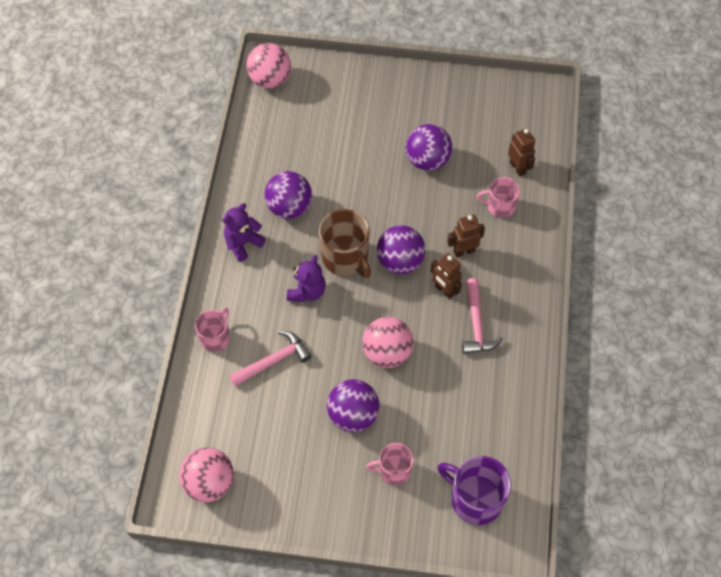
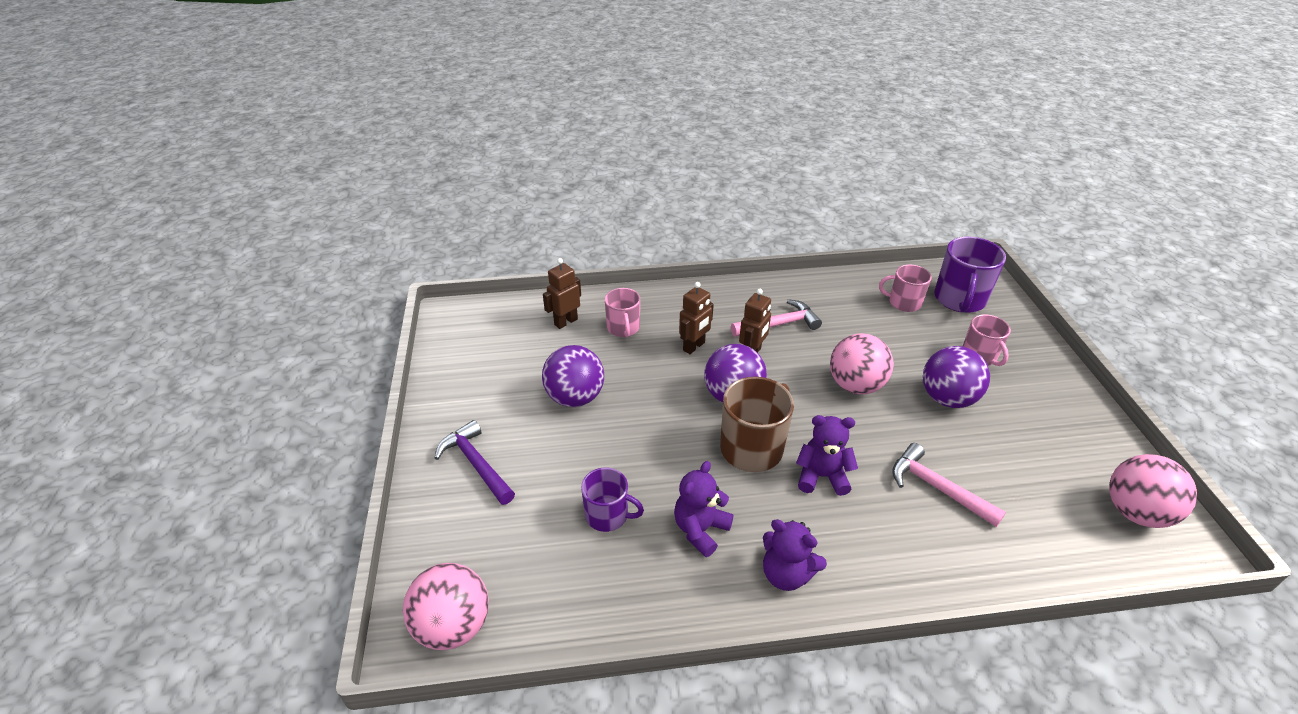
camera: 105 degrees left, 20 degrees down
(215, 337) = (951, 564): pink mug -> pink mug (903, 302)
(289, 207) = (700, 530): purple ball -> purple teddy bear
(317, 161) = (608, 515): none -> purple mug
(381, 97) = (476, 464): none -> purple hammer
(463, 251) = (694, 347): brown robot -> brown robot turned 105 degrees counterclockwise

